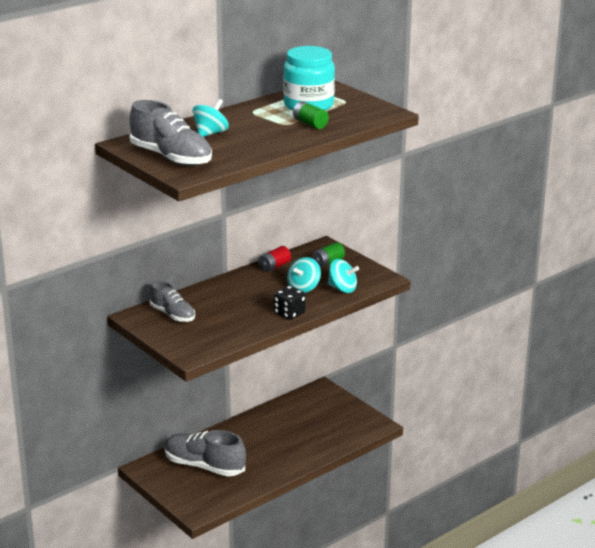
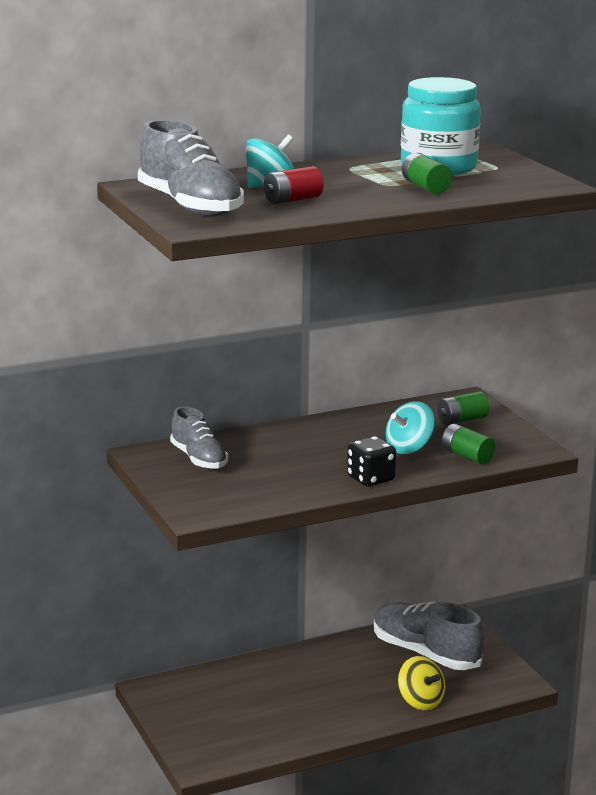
camera: 15 degrees right, 5 degrees down
(204, 466) = (238, 701): grey shoe -> grey shoe (425, 653)
(274, 266) = (379, 416): red battery -> red battery (293, 200)
(321, 447) = (420, 701): none -> yellow spinning top
(342, 289) = (467, 456): turquoise spinning top -> green battery

